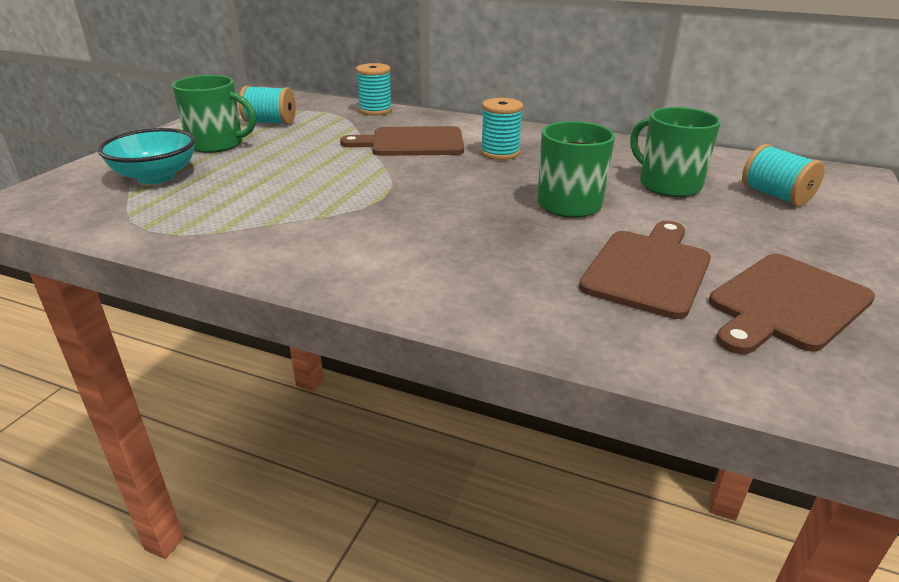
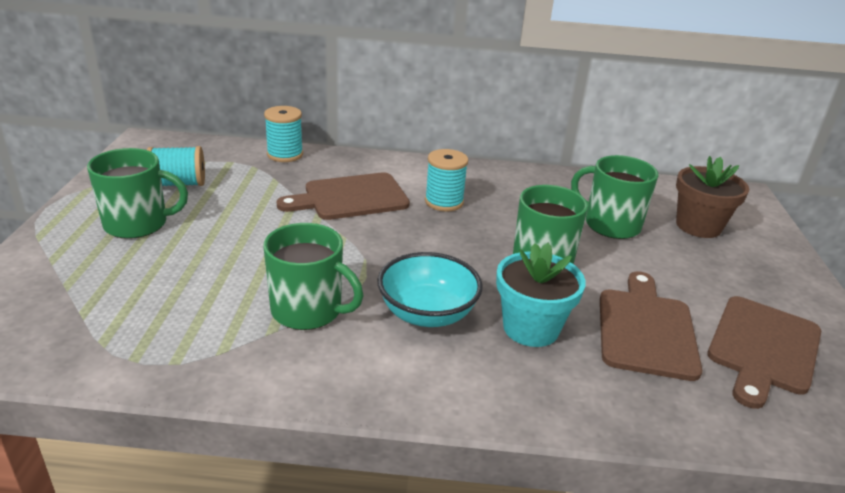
camera: 20 degrees left, 0 degrees up
(156, 176) = (96, 282): turquoise bowl -> turquoise bowl (427, 314)
(312, 214) = (308, 311): none -> green mug
(518, 252) = (531, 328): none -> turquoise flower pot
(775, 195) = (698, 226): turquoise spool -> brown flower pot

